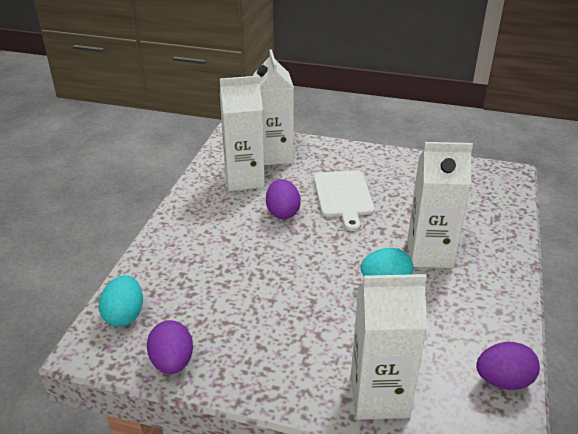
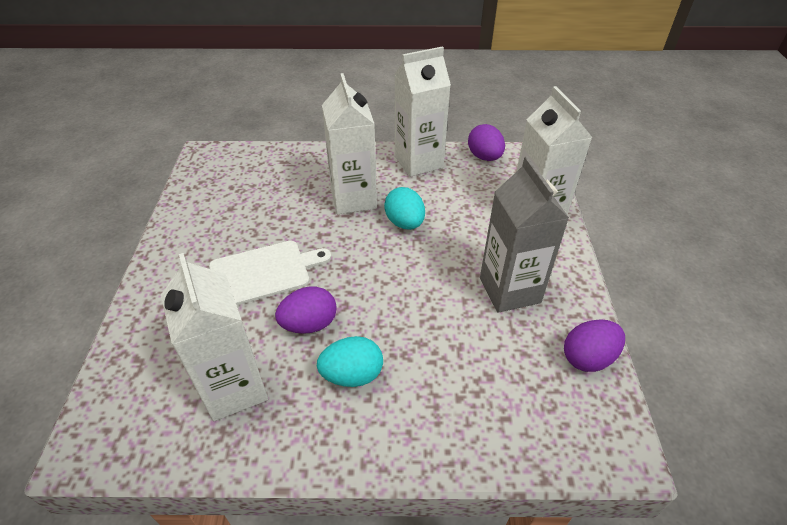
camera: 105 degrees left, 10 degrees up
(124, 315) = (554, 433): turquoise egg -> turquoise egg (352, 375)
(271, 334) = (509, 290): none -> grey carton
(274, 155) = (163, 367): white carton -> white carton (418, 162)

